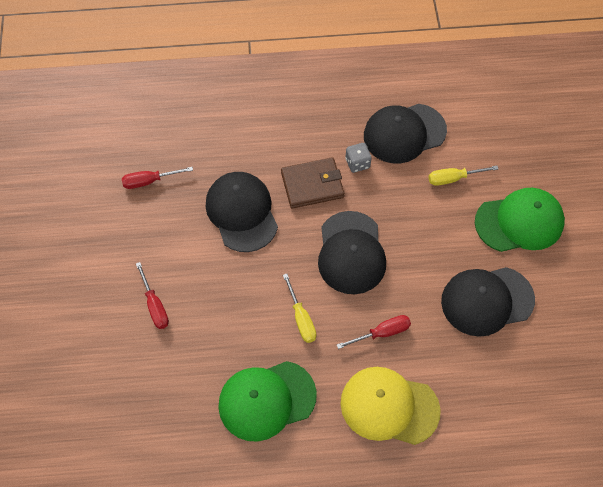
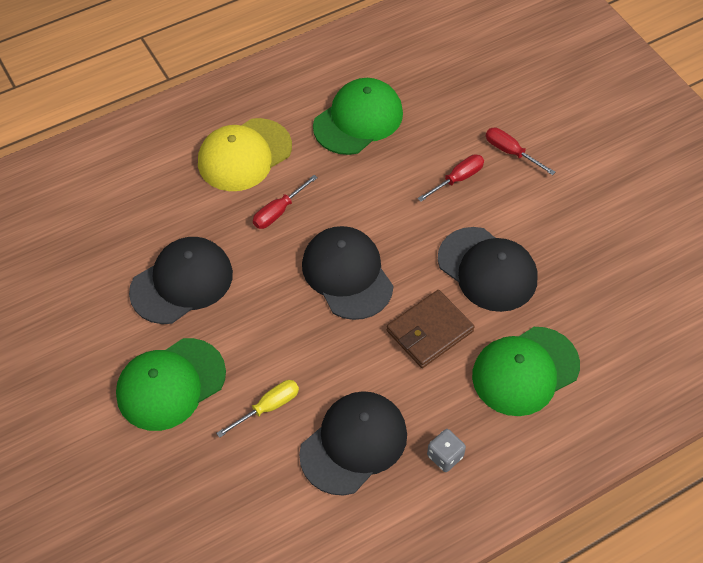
camera: 155 degrees right, 5 degrees down
(149, 181) = (608, 262): red screwdriver -> red screwdriver (458, 179)
(262, 132) = (525, 371): none -> green cap
(301, 318) = (364, 194): yellow screwdriver -> none
(357, 163) = (391, 379): grey dice -> grey dice (445, 456)
(389, 406) = (244, 155): yellow cap -> yellow cap turned 150 degrees clockwise

